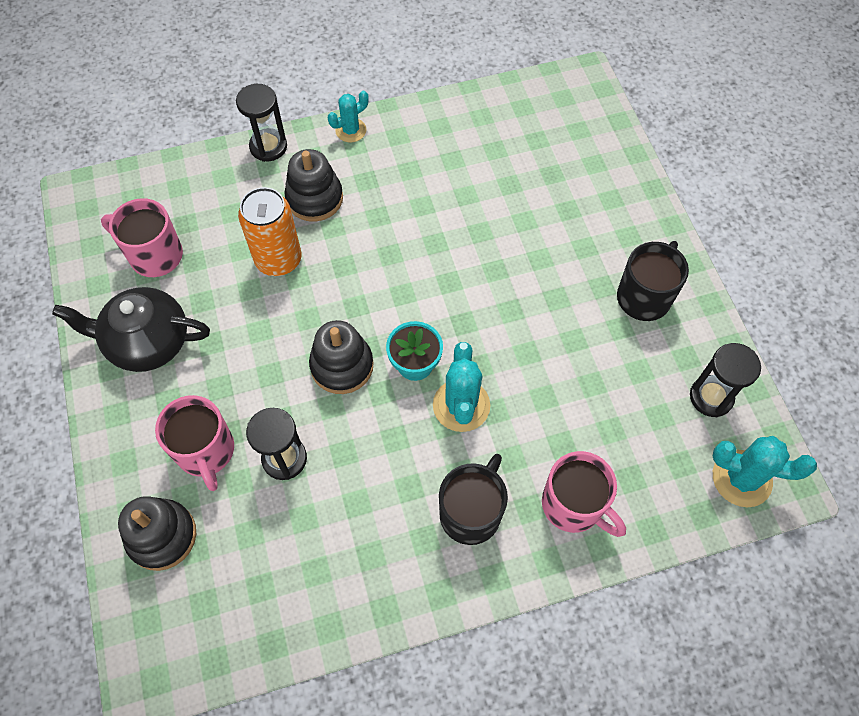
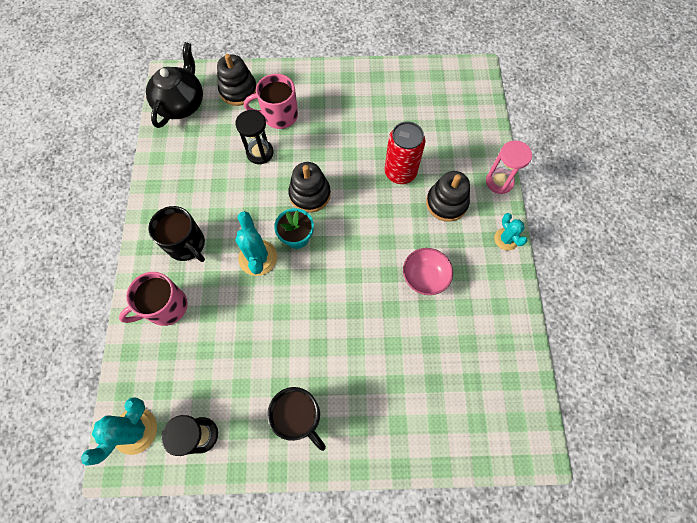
camera: 105 degrees right, 5 degrees up
(147, 342) = (359, 96): black teapot -> black teapot (181, 104)
(154, 255) = (421, 105): pink mug -> none
(268, 147) = (499, 182): black hourglass -> pink hourglass
(278, 259) = (400, 172): orange can -> red can
(427, 204) = (424, 277): none -> pink bowl
(461, 405) = (258, 258): turquoise cactus -> turquoise cactus turned 60 degrees clockwise

